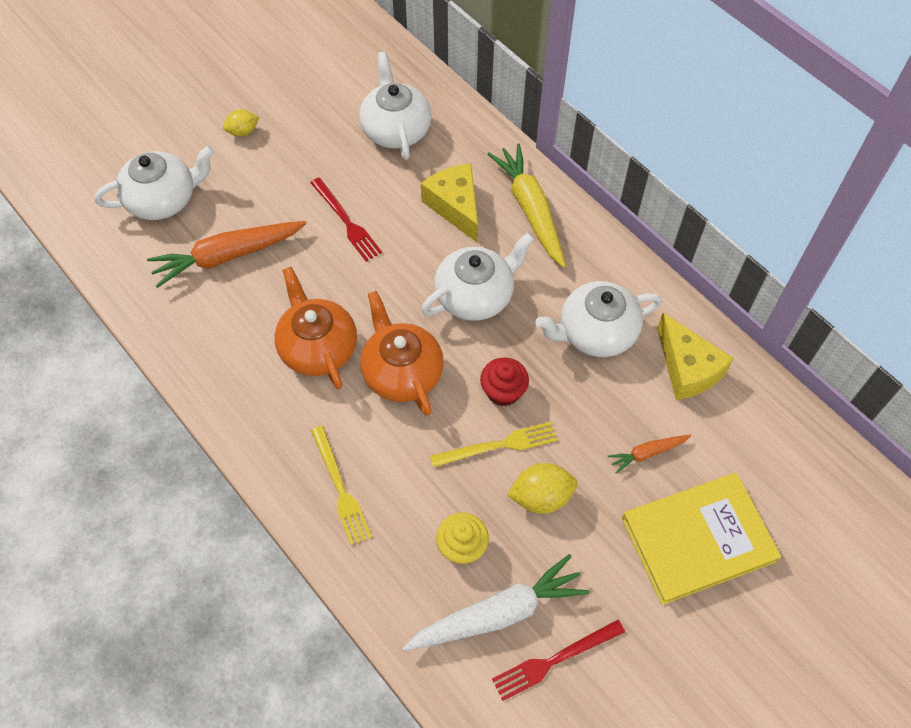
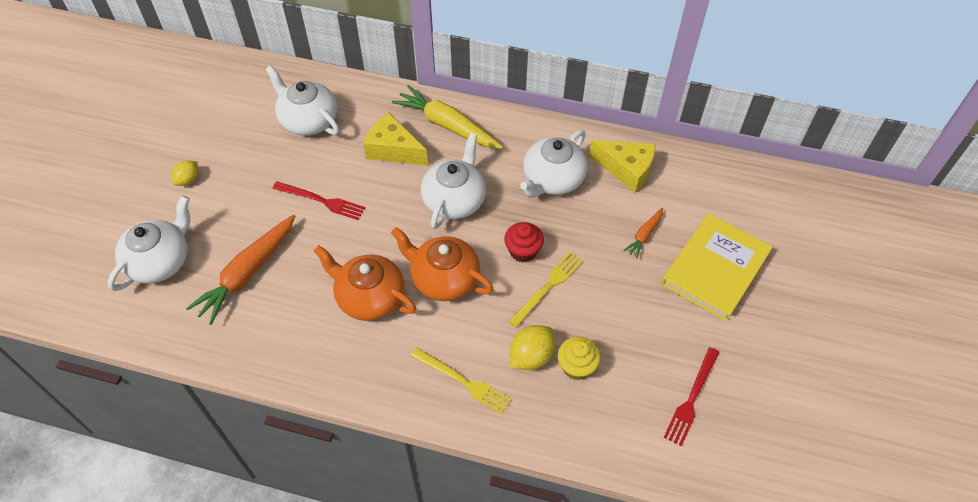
camera: 35 degrees left, 5 degrees down
(498, 613) = (634, 393): white carrot -> none
(541, 497) = (601, 302): yellow lemon -> yellow lemon (531, 356)

